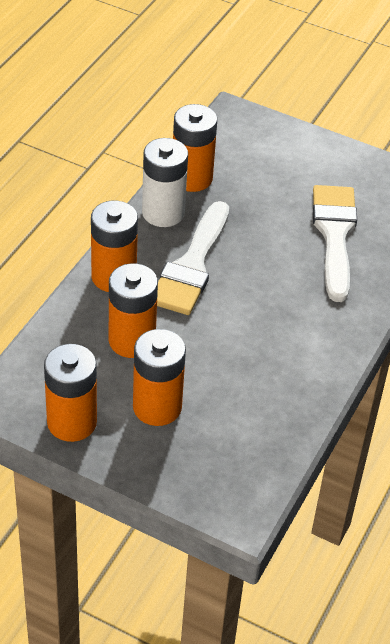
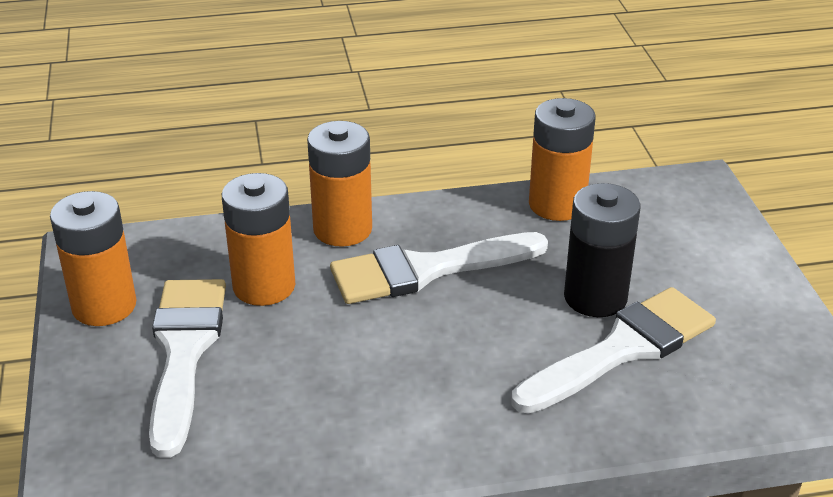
camera: 55 degrees right, 10 degrees down
(157, 407) = (184, 352): orange battery -> white brush
(163, 213) = (478, 213): white battery -> none
(285, 217) = (595, 297): none -> black battery

